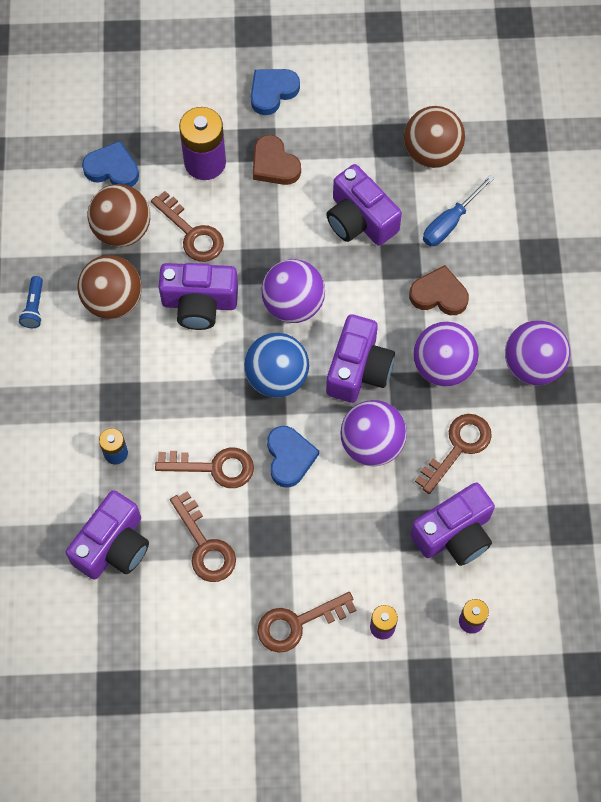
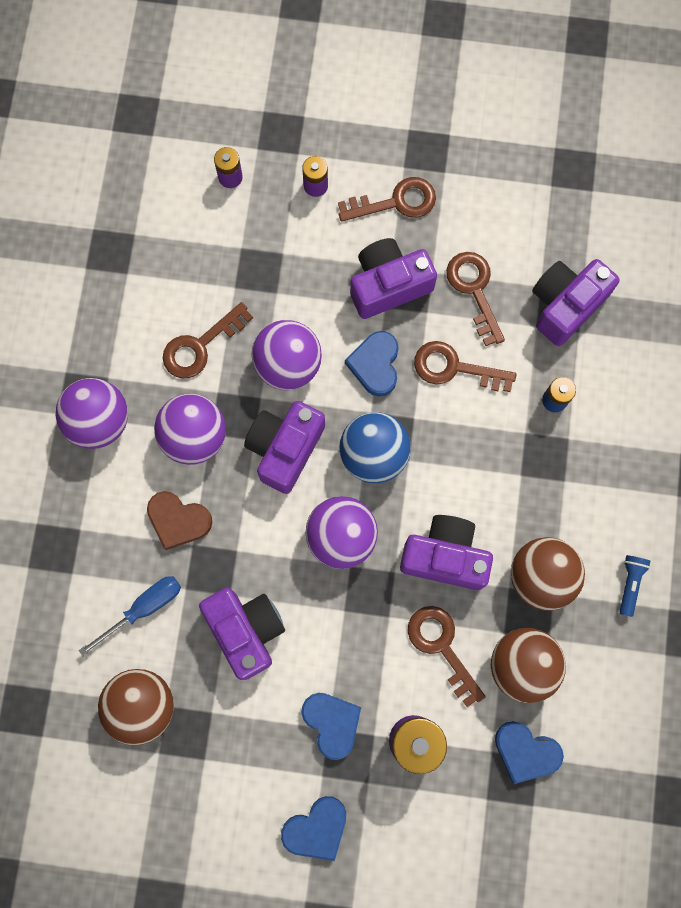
camera: 170 degrees left, 10 degrees up
(274, 164) = (332, 723): brown heart -> blue heart
(454, 534) = (226, 260): purple camera -> purple camera (388, 285)

